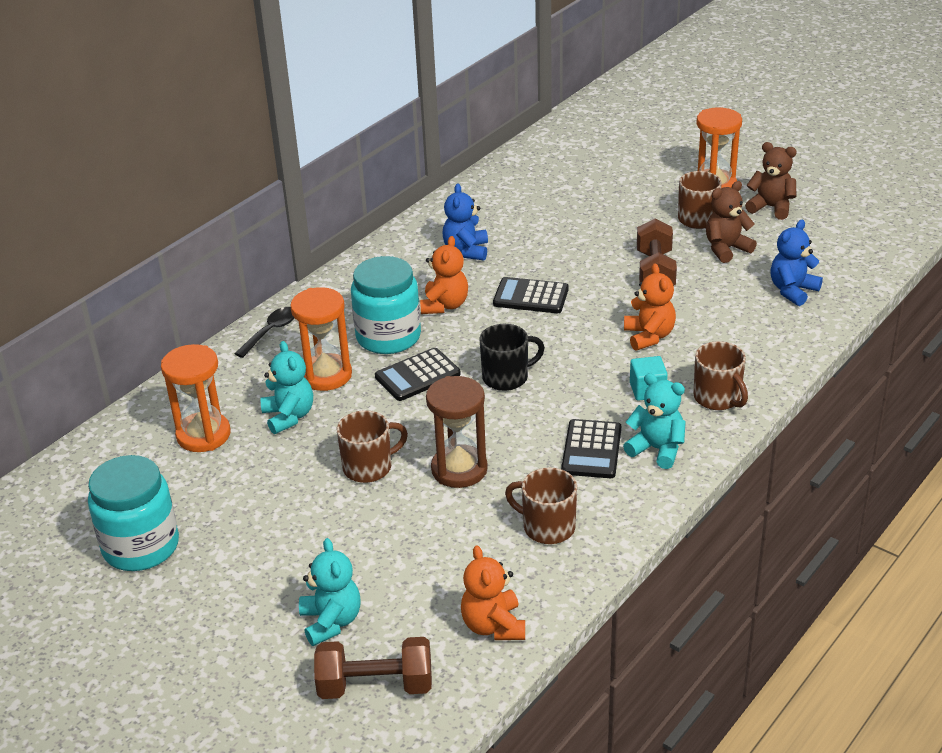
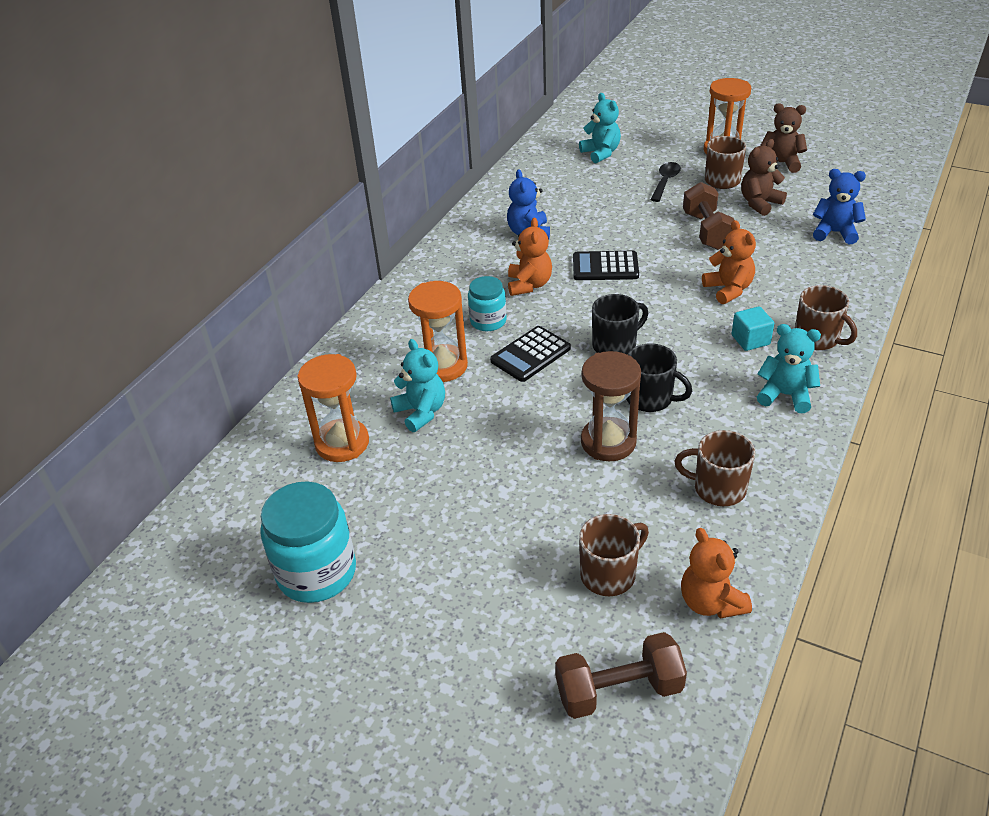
camera: 10 degrees left, 5 degrees up
(271, 331) = (373, 330): black spoon -> black spoon (665, 182)
(331, 622) = (545, 625): turquoise teddy bear -> turquoise teddy bear (601, 153)
(369, 467) = (519, 453): brown mug -> brown mug (609, 574)
(388, 337) = (488, 321): turquoise jar -> turquoise jar, size x0.59
(519, 434) = (650, 398): none -> black mug
(591, 450) = (725, 404): black calculator -> none
(792, 291) = (834, 233): blue teddy bear -> blue teddy bear turned 75 degrees clockwise

